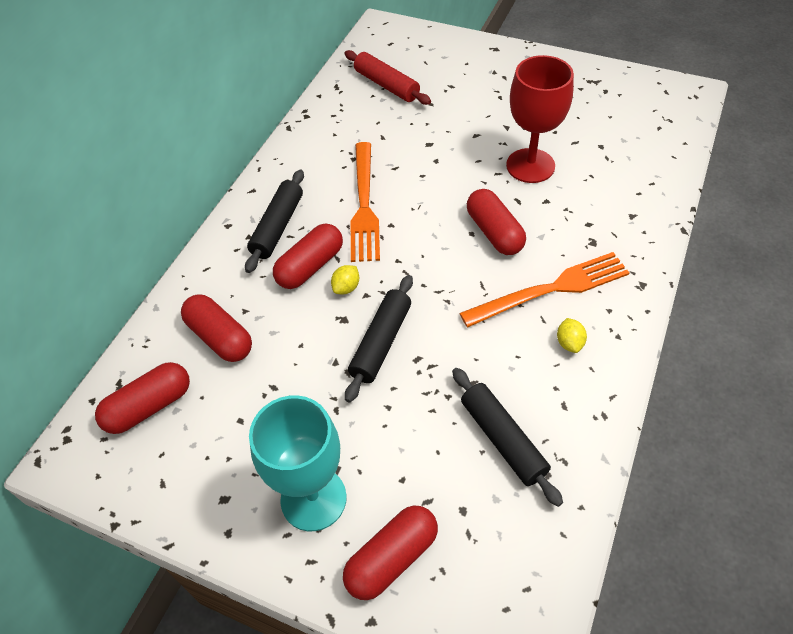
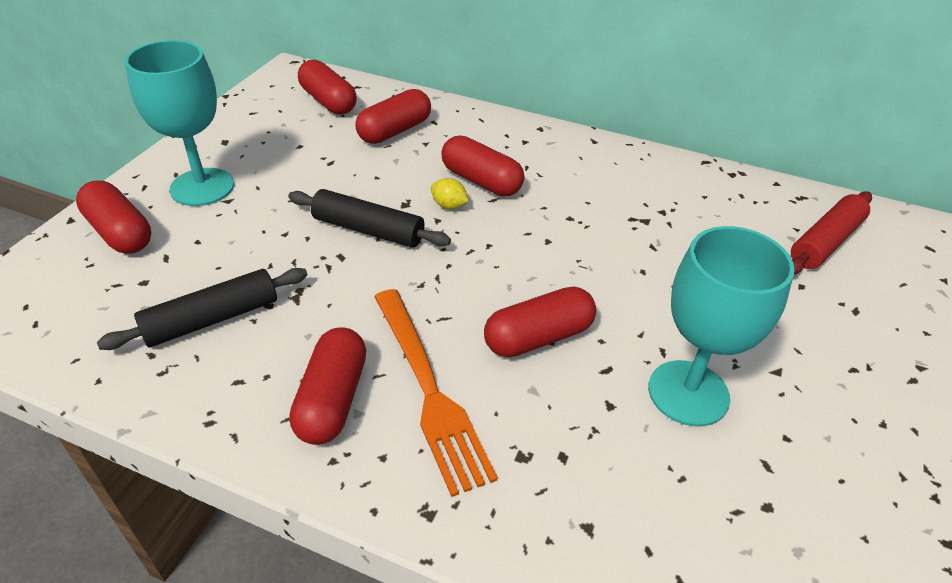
camera: 85 degrees right, 10 degrees down
(277, 227) = (539, 158): black rolling pin -> none
(364, 205) = (579, 219): orange fork -> none
(530, 166) = (688, 393): red goblet -> turquoise goblet
(569, 343) = (332, 399): yellow lemon -> red capsule

